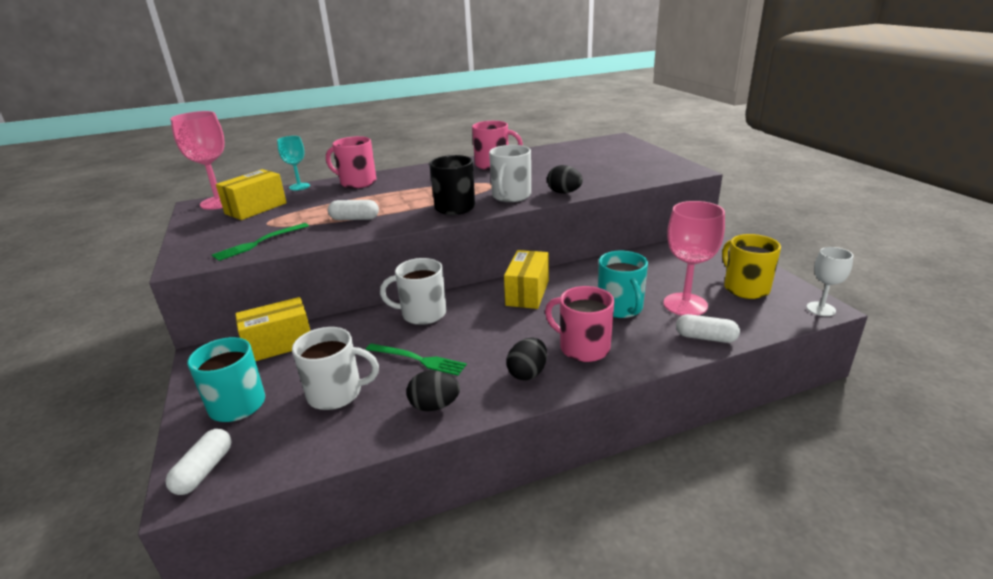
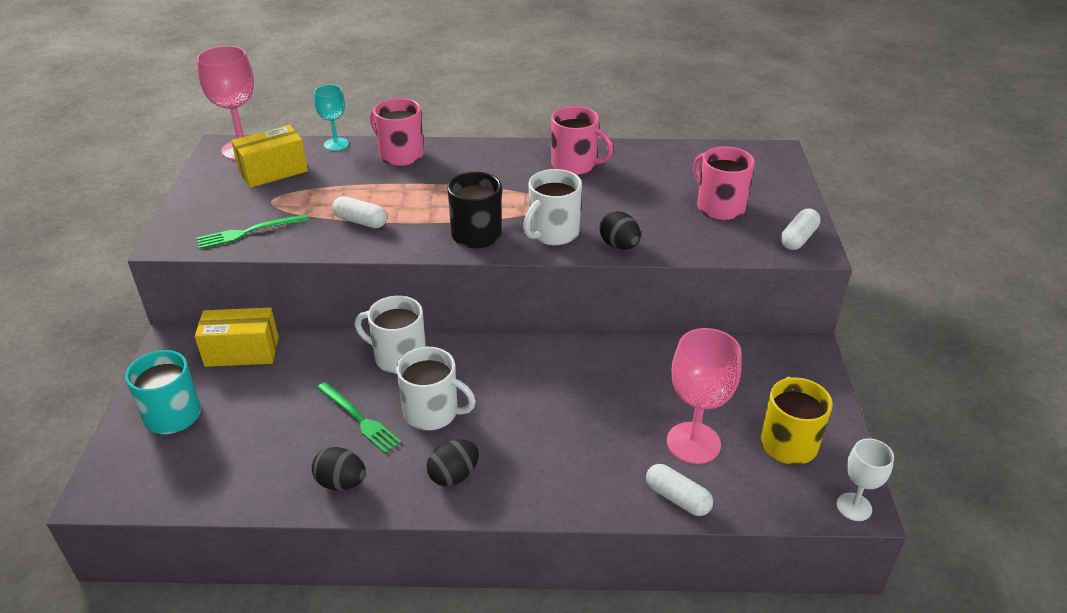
camera: 20 degrees right, 10 degrees up
(204, 471) = (117, 480): white capsule -> white capsule (798, 238)
(336, 393) = (262, 434): white mug -> white mug (432, 412)
(527, 293) = (527, 364): yellow box -> none
(583, 348) = (533, 463): pink mug -> pink mug (719, 207)
(620, 308) = (614, 422): turquoise mug -> none

